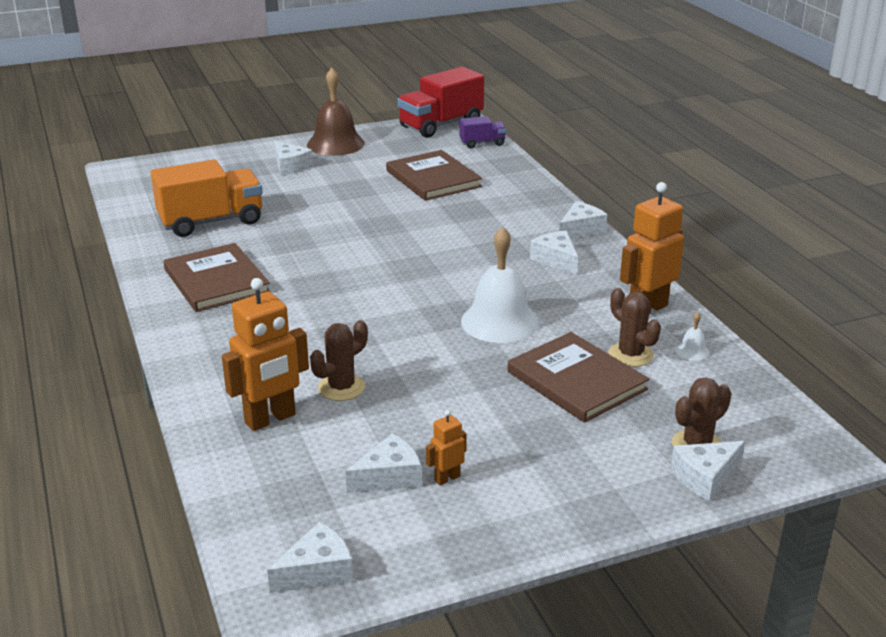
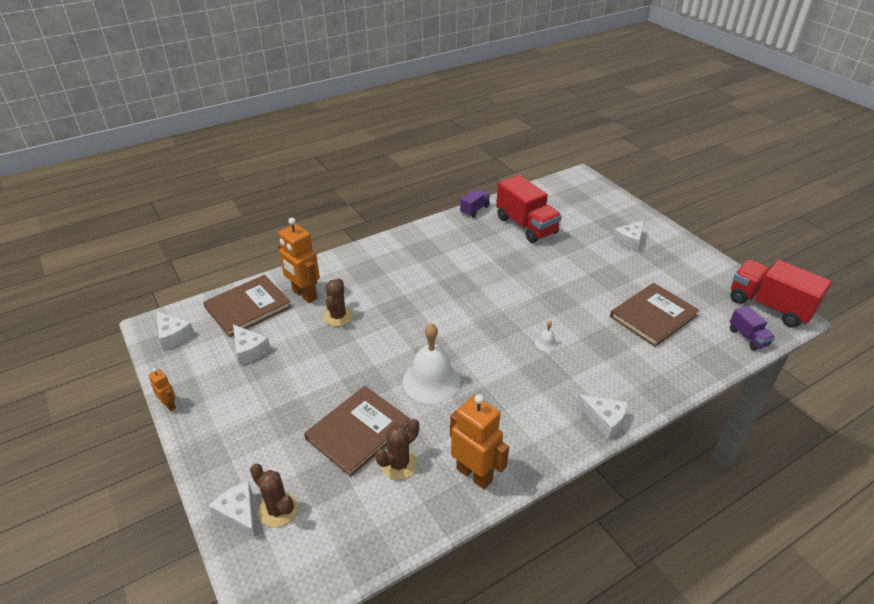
camera: 80 degrees right, 10 degrees up
(141, 253) = (474, 210): none -> purple truck
(211, 221) = (526, 225): orange truck -> red truck
(216, 281) = (450, 244): brown book -> brown book (248, 307)
(335, 144) = (684, 254): brown bell -> none
(341, 388) = (338, 316): brown cactus -> brown cactus turned 60 degrees clockwise
(447, 478) = (246, 375): orange robot -> orange robot (169, 405)
(556, 260) = (540, 407): white cheese -> none
(692, 351) = (411, 508): white bell -> white bell (546, 343)

